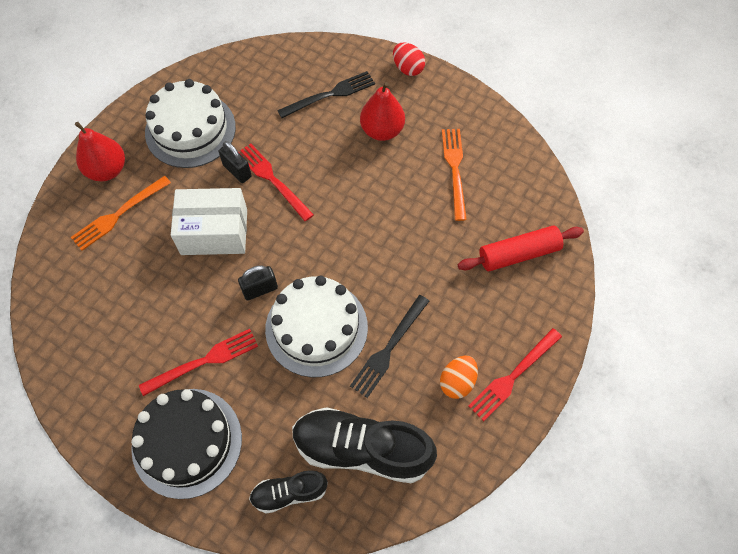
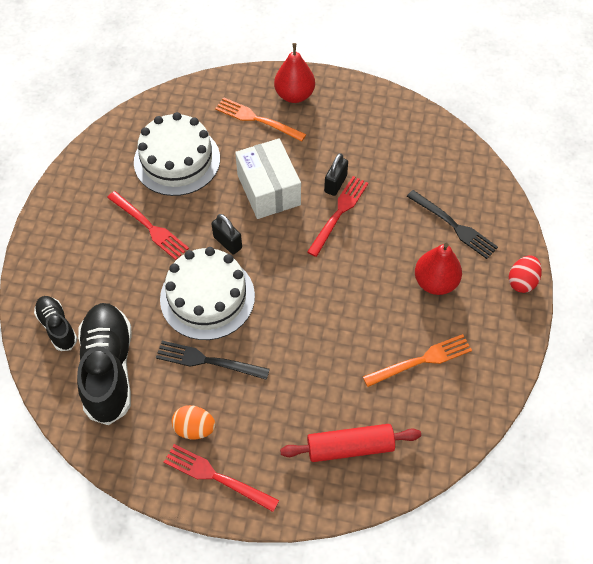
camera: 70 degrees right, 5 degrees down
(187, 442) = (79, 241): black cake -> none
(190, 129) = (361, 135): white cake -> white cake (177, 160)
(518, 254) = (350, 447): red rolling pin -> red rolling pin turned 60 degrees counterclockwise

